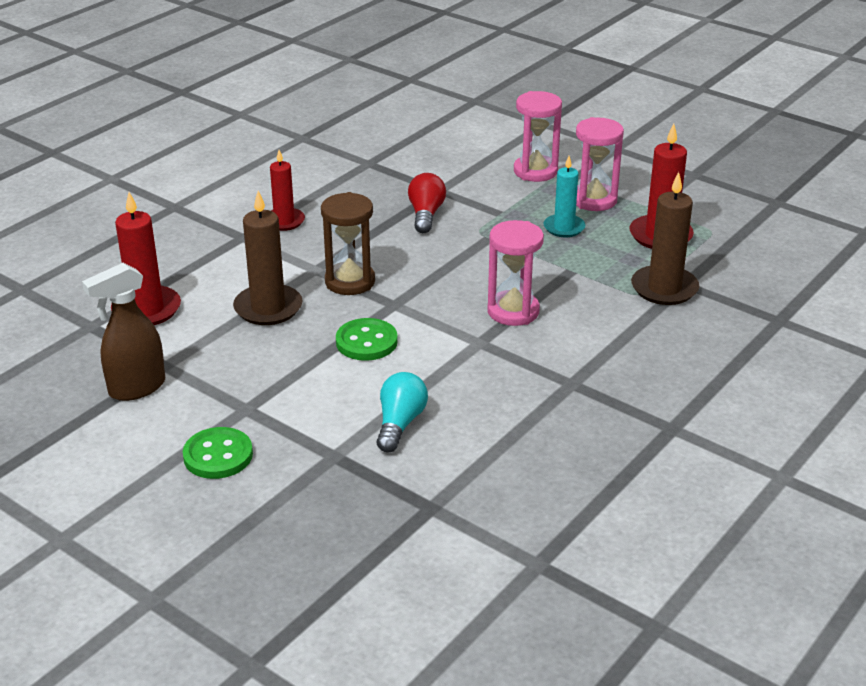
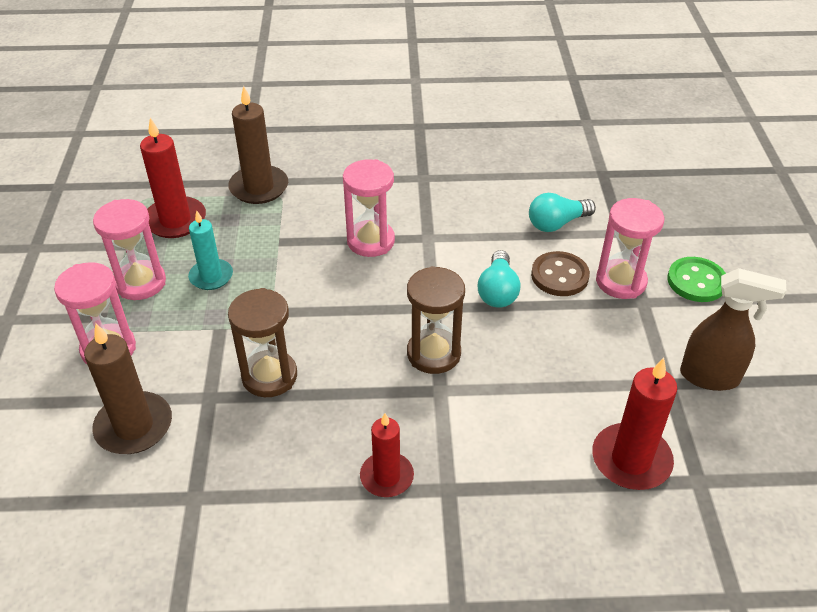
camera: 130 degrees left, 10 degrees up
(268, 308) = (528, 378): brown candle -> brown candle (134, 426)
(282, 412) = (621, 282): none -> pink hourglass
(337, 383) = (559, 276): none -> brown button
(366, 342) = (498, 291): green button -> turquoise light bulb
(426, 214) = (269, 376): red light bulb -> brown hourglass

